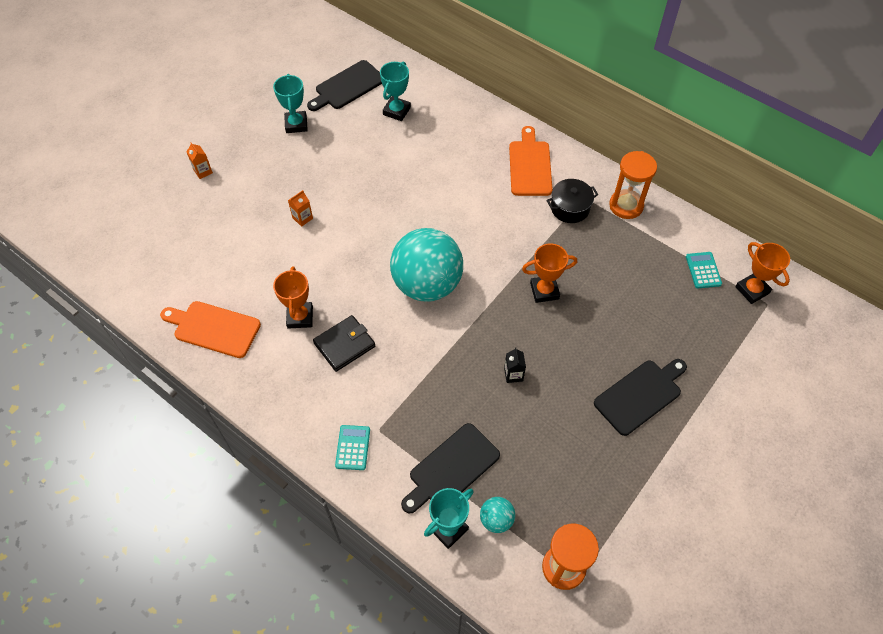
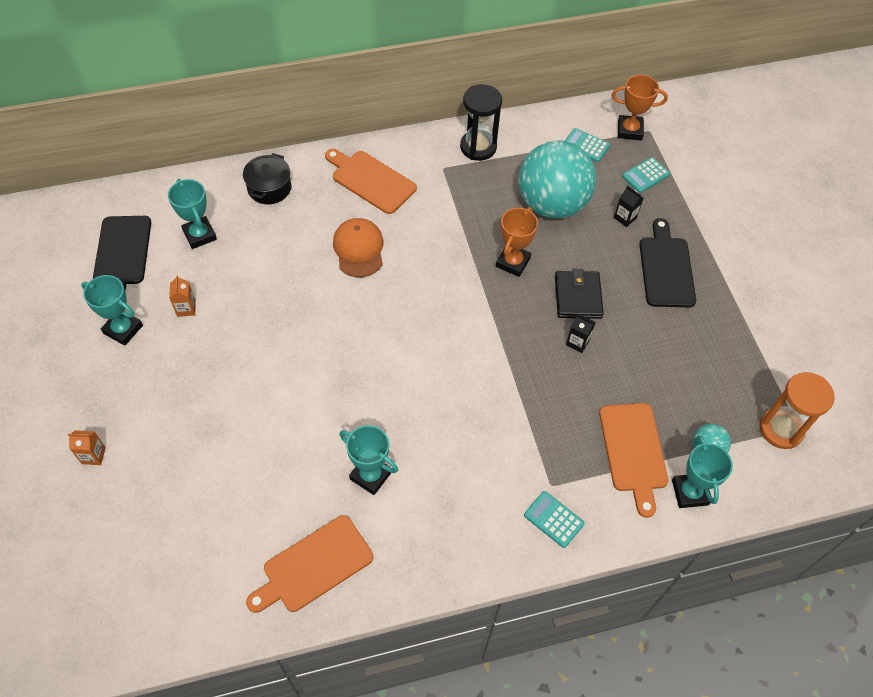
camera: 55 degrees left, 0 degrees up
(300, 317) = (370, 475): orange trophy -> turquoise trophy
(302, 218) = (251, 399): orange carton -> orange carton (186, 308)
(344, 345) = (436, 456): black wallet -> black wallet (578, 297)
(427, 284) = (428, 344): turquoise ball -> turquoise ball (551, 204)
(451, 468) = (633, 451): black cutting board -> orange cutting board
(466, 196) = (359, 249): none -> orange cap
(570, 208) = (444, 185): black pot -> black pot (269, 188)
(626, 206) = (478, 147): orange hourglass -> black hourglass
(660, 338) = (625, 218): none -> black carton
(718, 327) = (645, 175): none -> turquoise calculator

